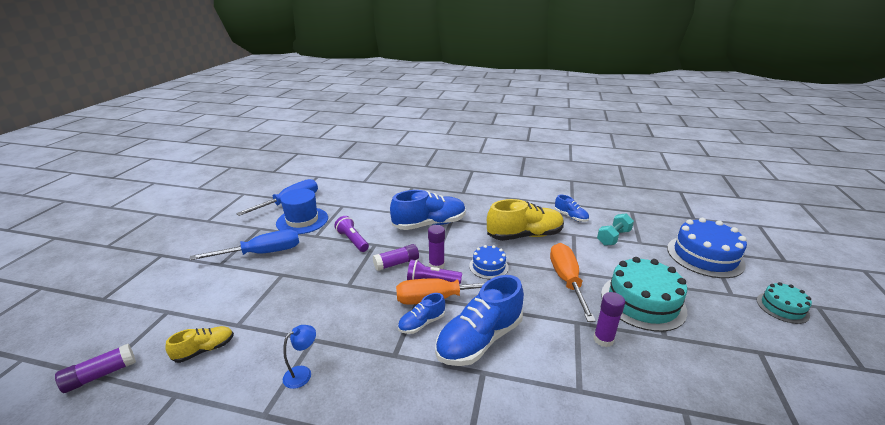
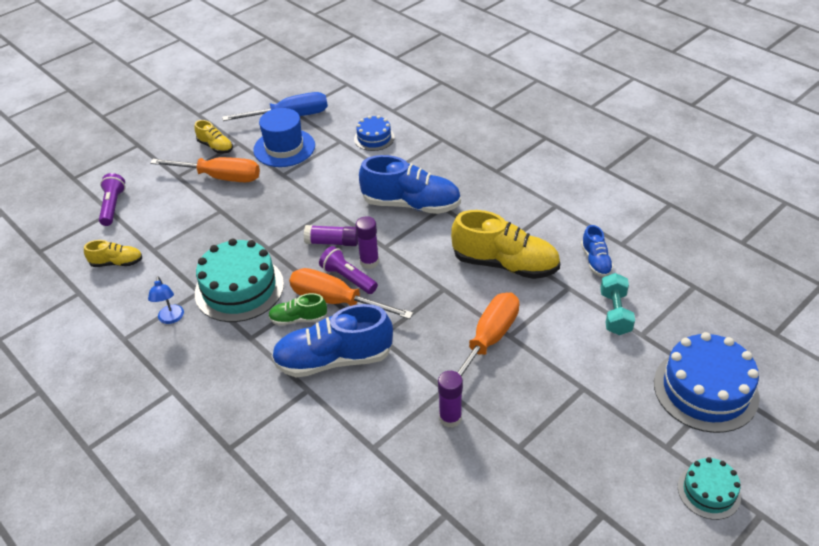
camera: 35 degrees right, 15 degrees up
(100, 375) = (42, 252): purple glue stick -> none
(241, 236) = (215, 147): none -> yellow shoe
(262, 253) = (220, 177): blue screwdriver -> orange screwdriver
(303, 373) = (171, 319): blue lamp -> blue lamp turned 90 degrees clockwise
(352, 240) = (313, 195): purple flashlight -> purple flashlight (113, 206)
(422, 323) = (298, 319): blue shoe -> green shoe
(488, 266) = (421, 287): blue cake -> blue cake (374, 138)
(613, 237) = (615, 313): turquoise dumbbell -> turquoise dumbbell turned 75 degrees counterclockwise
(642, 302) = (543, 403): turquoise cake -> turquoise cake (239, 288)

